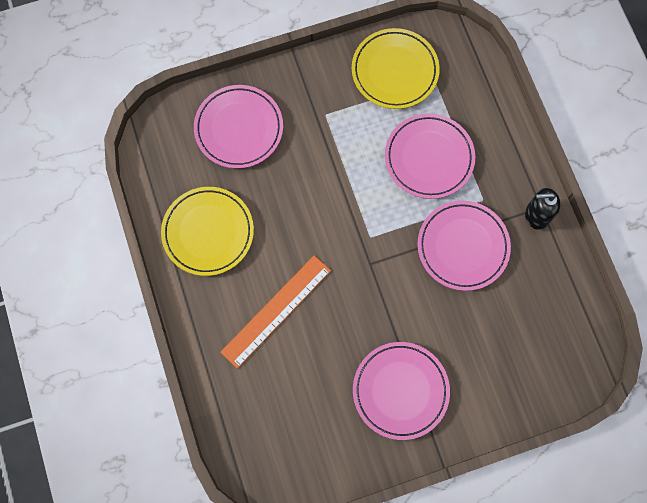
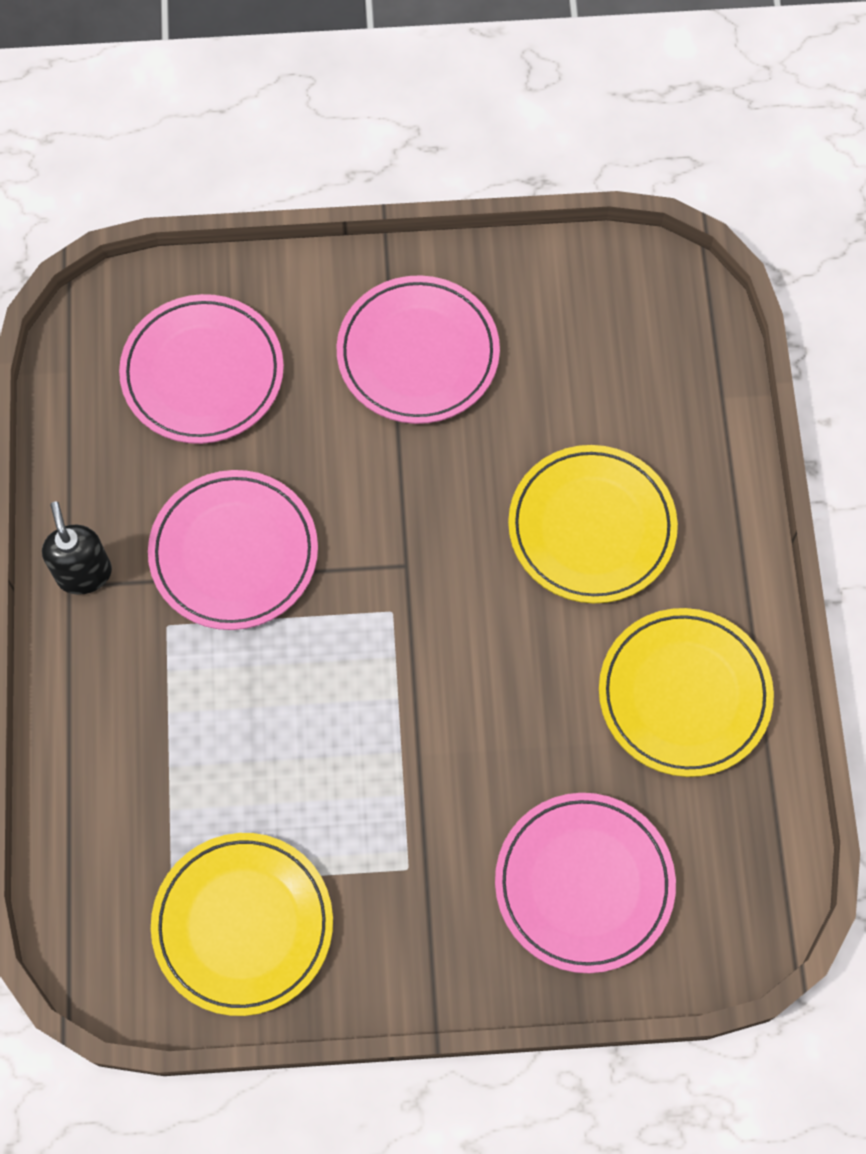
camera: 165 degrees left, 5 degrees down
(276, 311) = (591, 527): orange ruler -> yellow plate
(429, 158) = (237, 729): pink plate -> pink plate (203, 373)
(536, 215) = (84, 573): black soap dispenser -> black soap dispenser turned 120 degrees counterclockwise

